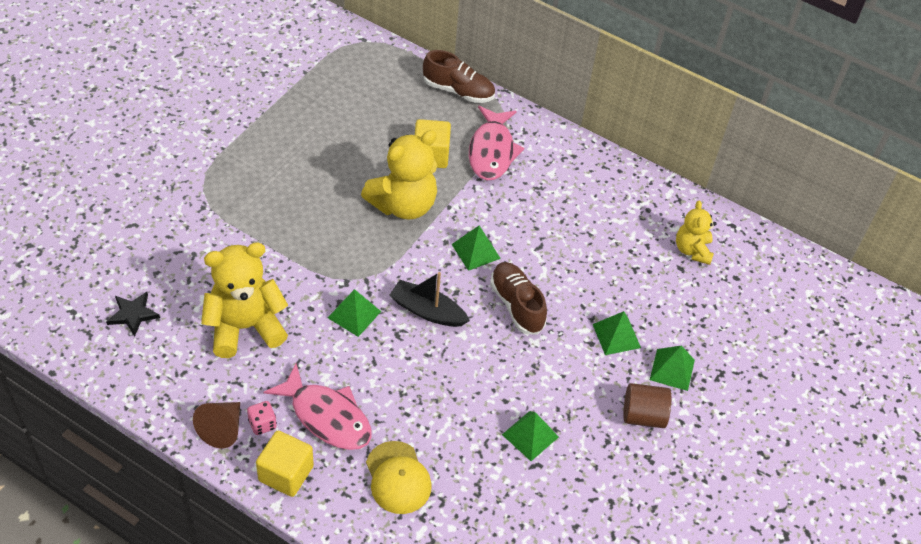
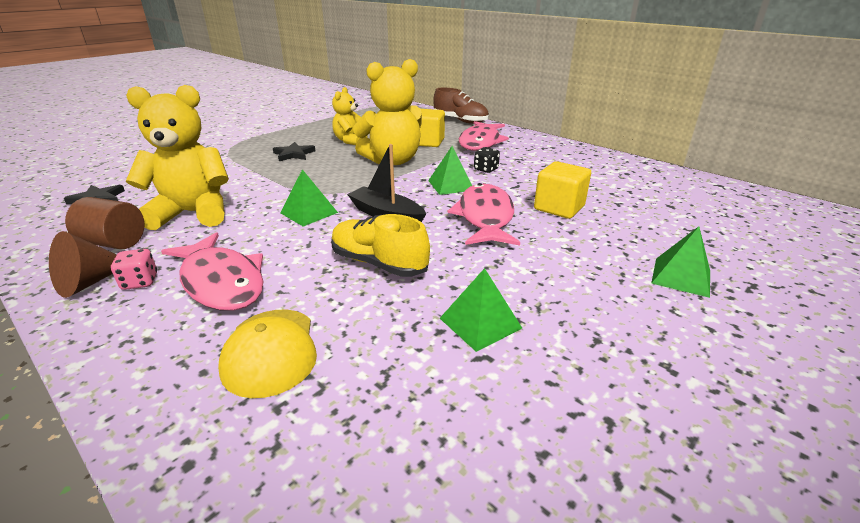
camera: 15 degrees right, 20 degrees down
(286, 473) = (122, 331): yellow cube -> yellow cube (559, 208)
(287, 200) = (294, 154): none -> black star
(441, 380) = (378, 263): none -> yellow shoe
(506, 215) = (486, 169): none -> black dice
(516, 305) = (485, 217): brown shoe -> pink fish
(616, 336) = (601, 245): green pyramid -> none
(643, 416) = (649, 317): brown cylinder -> brown cylinder (114, 243)
(692, 250) = (680, 196): yellow teddy bear -> yellow teddy bear (350, 141)

